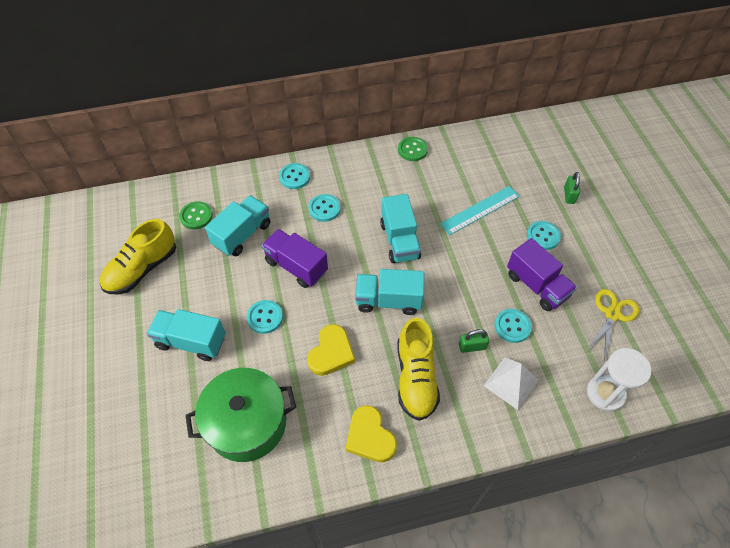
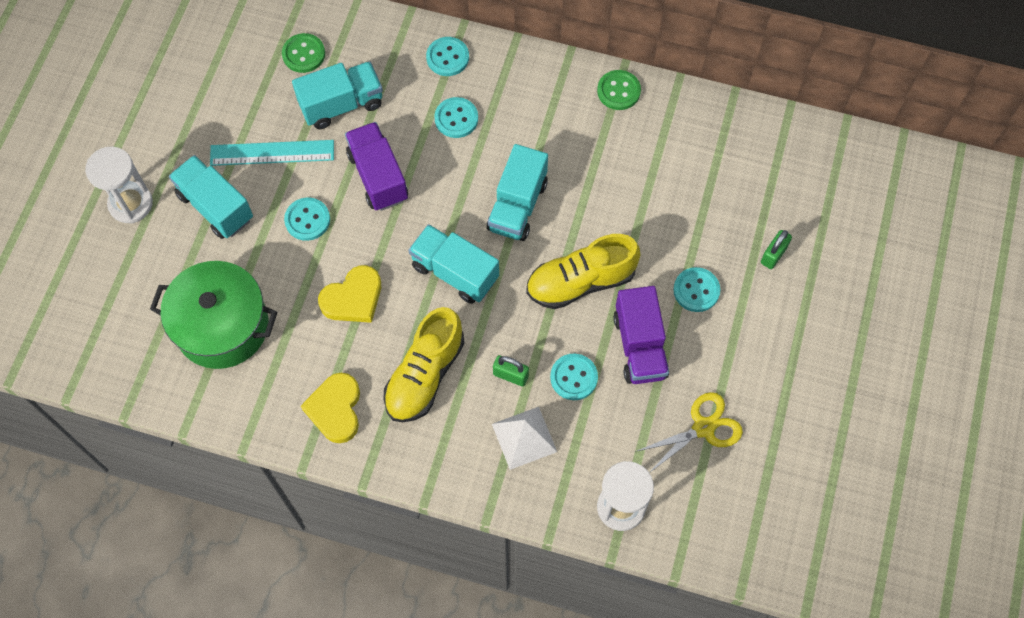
camera: 30 degrees right, 10 degrees up
(123, 372) = (131, 204): none -> white hourglass
(142, 269) = (210, 92): yellow shoe -> yellow shoe (581, 282)
(480, 210) = (644, 216): turquoise ruler -> turquoise ruler (272, 153)

